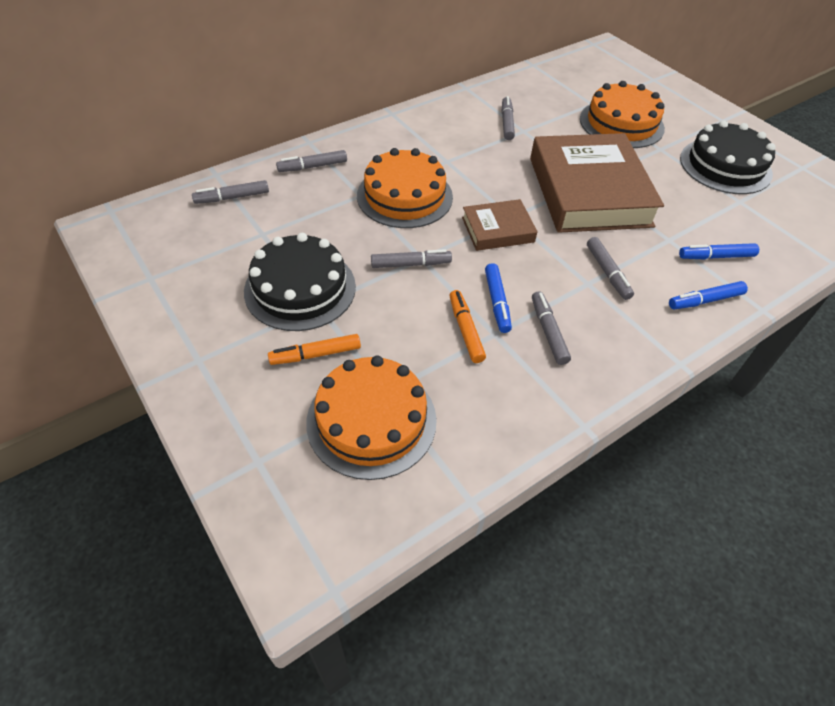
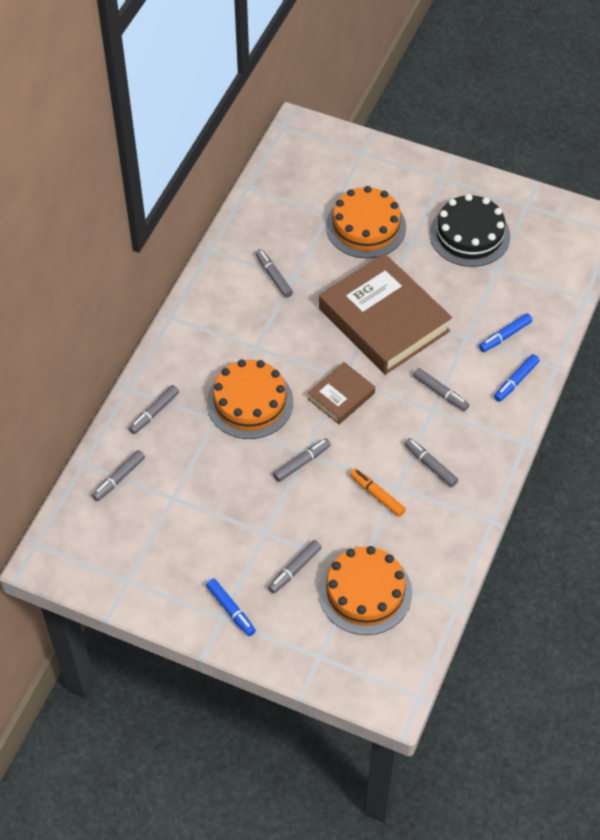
camera: 30 degrees left, 5 degrees up
(300, 288) = (241, 527): black cake -> none
(315, 354) = (294, 569): orange marker -> grey marker
(497, 302) = (382, 461): blue marker -> blue marker (231, 610)

